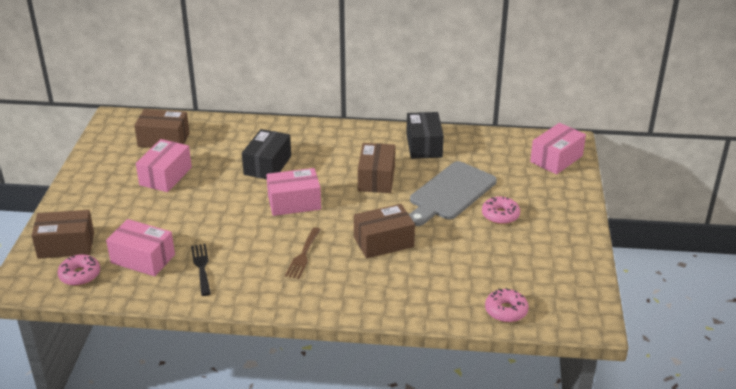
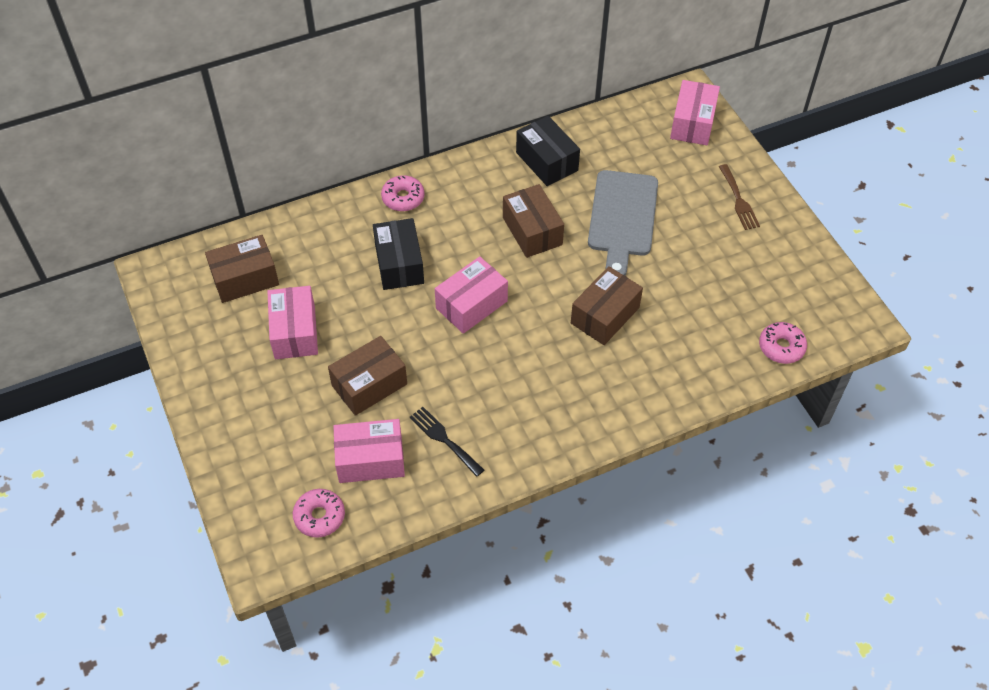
camera: 30 degrees left, 20 degrees up
(66, 245) = (266, 484): brown box -> brown box (369, 385)
(303, 255) = (538, 372): brown fork -> brown fork (739, 200)
(500, 215) = (692, 226): pink donut -> pink donut (403, 198)

